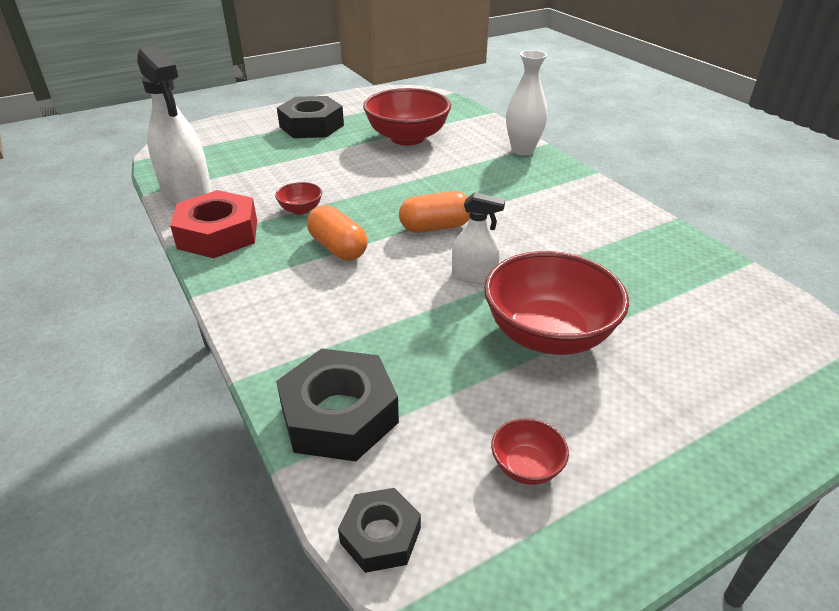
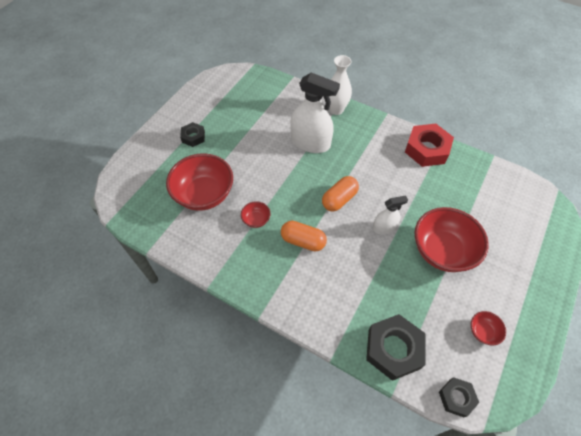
camera: 30 degrees left, 20 degrees up
(187, 193) = (174, 238): white spray bottle -> white spray bottle (310, 143)
(218, 234) = (227, 263): red nut -> red nut (427, 149)
(311, 126) = (193, 137): black nut -> black nut, size x0.56
(407, 138) = (263, 125): red bowl -> red bowl (204, 194)

